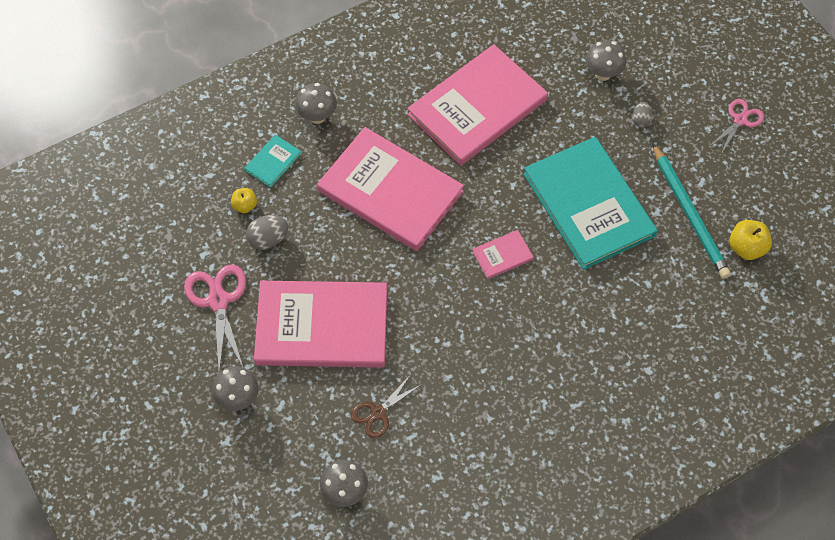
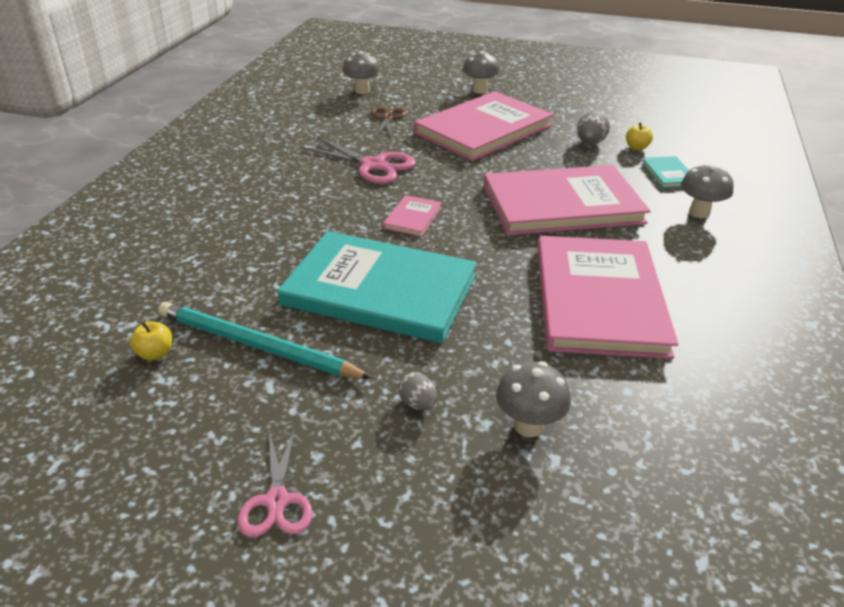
camera: 135 degrees right, 25 degrees down
(218, 301) = (563, 111): pink scissors -> pink scissors (373, 165)
(746, 248) = (155, 354): yellow apple -> yellow apple, size x0.64

